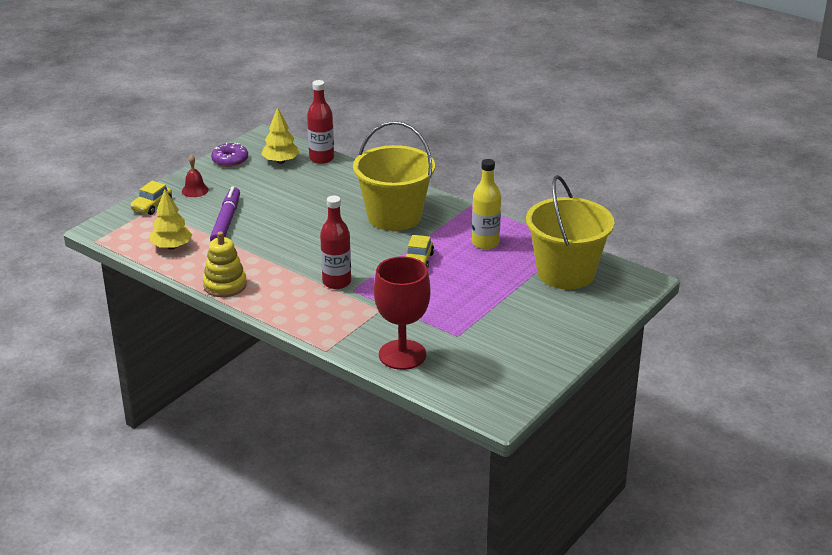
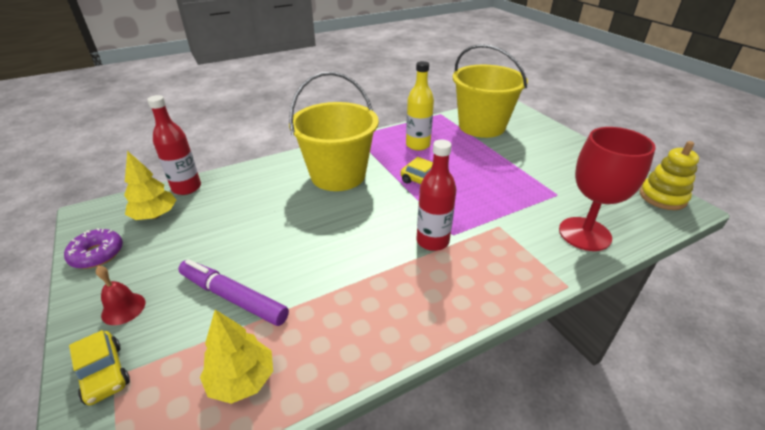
camera: 65 degrees left, 5 degrees up
(225, 285) = (385, 342): yellow stacking toy -> yellow stacking toy (662, 197)

